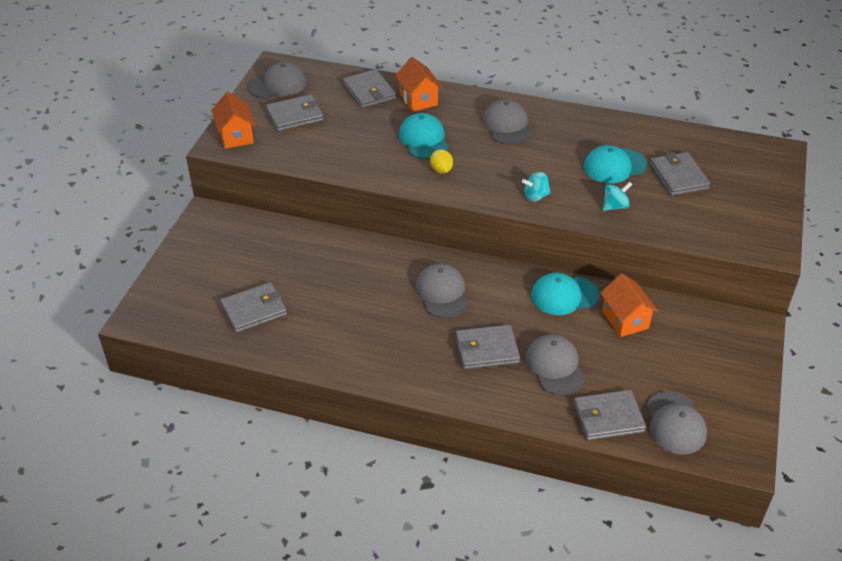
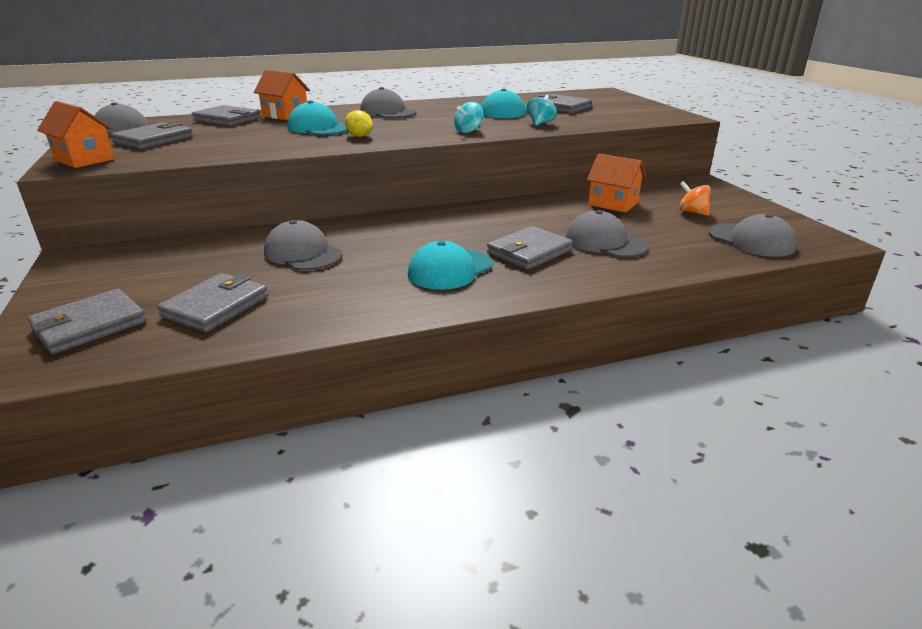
camera: 35 degrees left, 15 degrees down
(442, 293) = (433, 233): grey cap -> grey cap (303, 253)
(564, 295) = (545, 206): turquoise cap -> turquoise cap (450, 270)
(608, 418) = (700, 255): grey wallet -> grey wallet (90, 325)
(679, 364) = (692, 212): none -> orange spinning top

